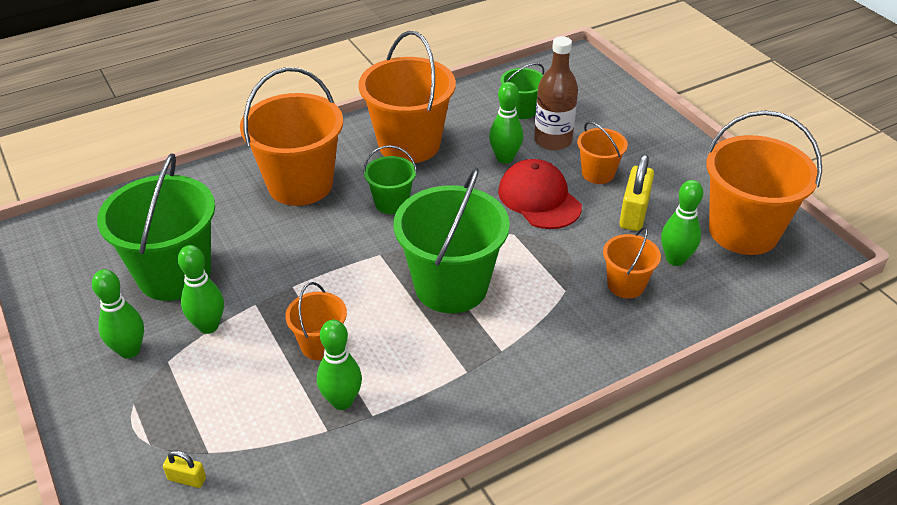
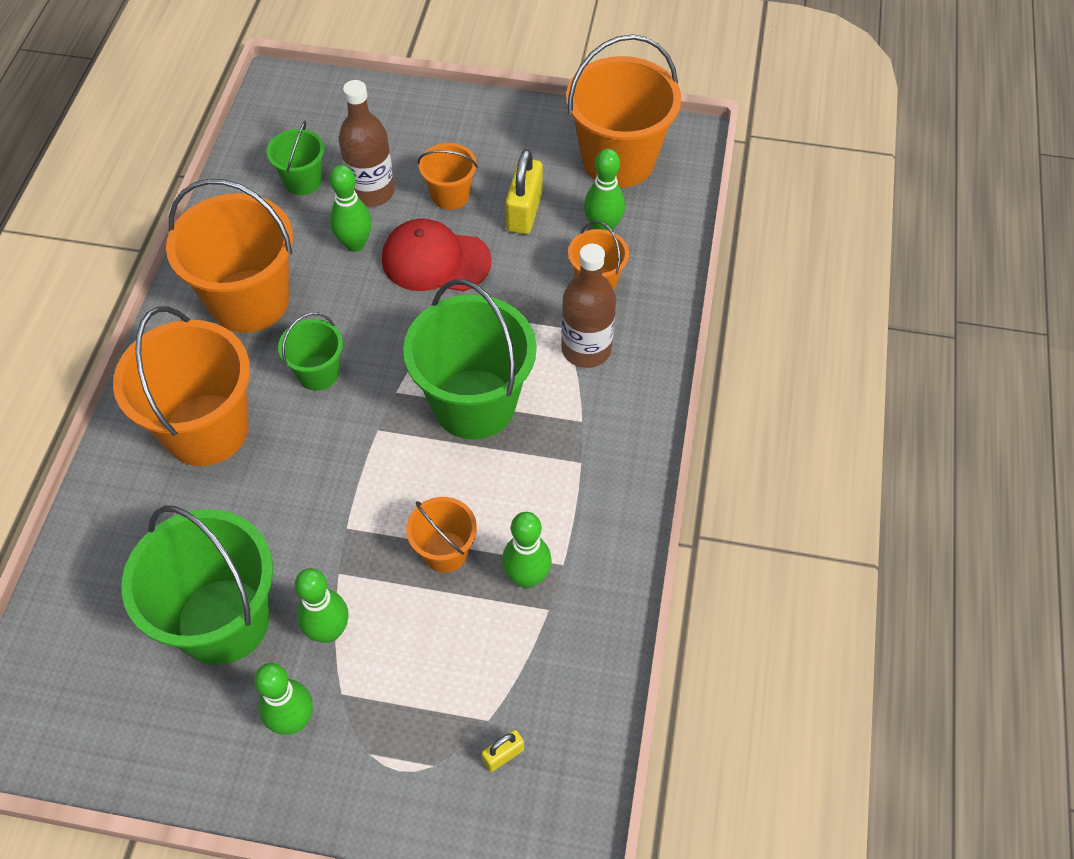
camera: 50 degrees left, 15 degrees up
(563, 315) = (586, 349): none -> brown bottle
(633, 213) = (524, 211): yellow padlock -> yellow padlock turned 45 degrees clockwise

